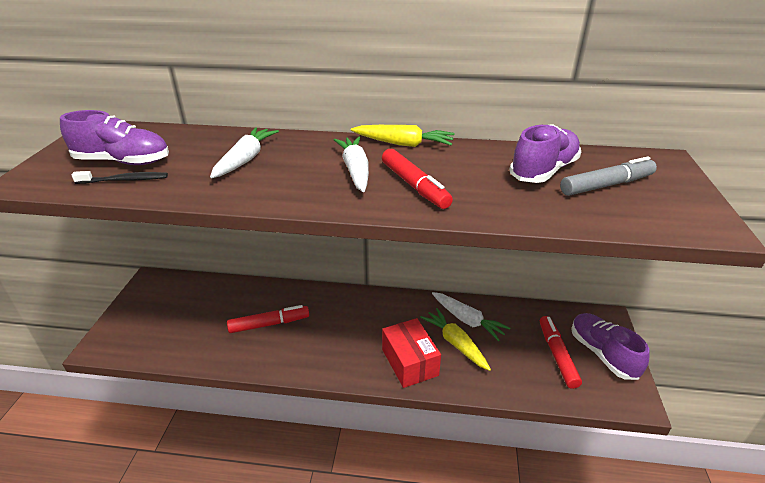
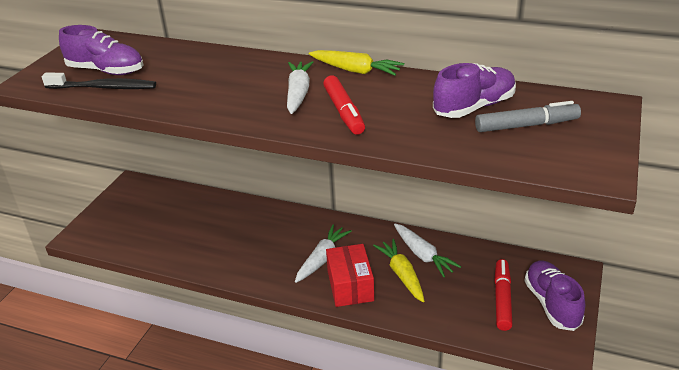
camera: 15 degrees right, 0 degrees up
(124, 180) = (103, 87): black toothbrush -> black toothbrush, size x1.51
(245, 159) = (207, 76): white carrot -> white carrot (322, 258)
(269, 324) = (229, 235): red marker -> none

